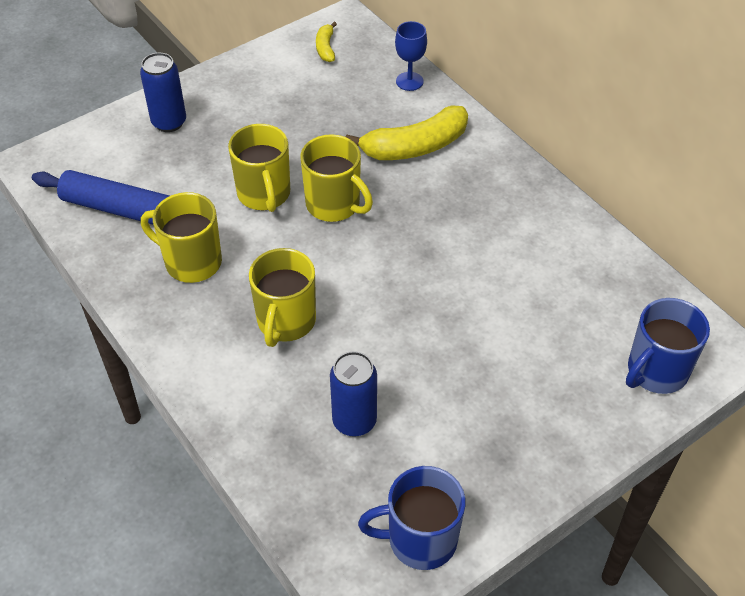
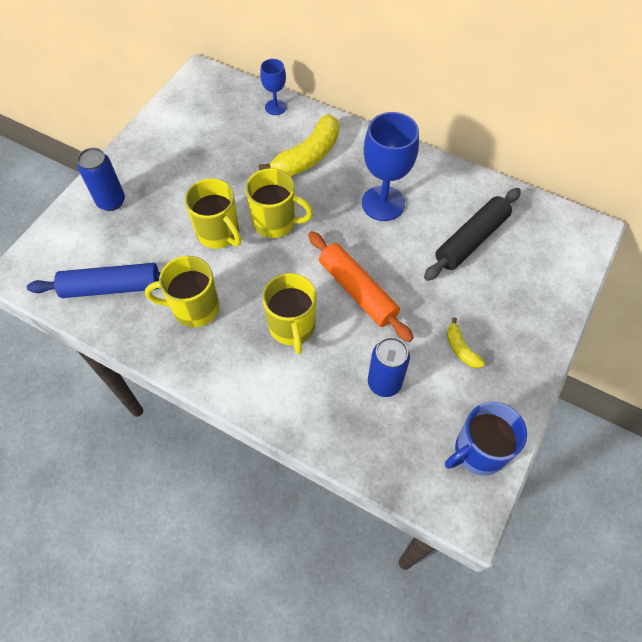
camera: 25 degrees left, 10 degrees up
(325, 48) = (199, 101): yellow banana -> yellow banana (461, 348)
(383, 311) = (357, 291): none -> orange rolling pin
(473, 228) = (383, 203): none -> blue goblet
(558, 306) = (471, 240): none -> black rolling pin
(656, 371) = (558, 262): blue mug -> none

